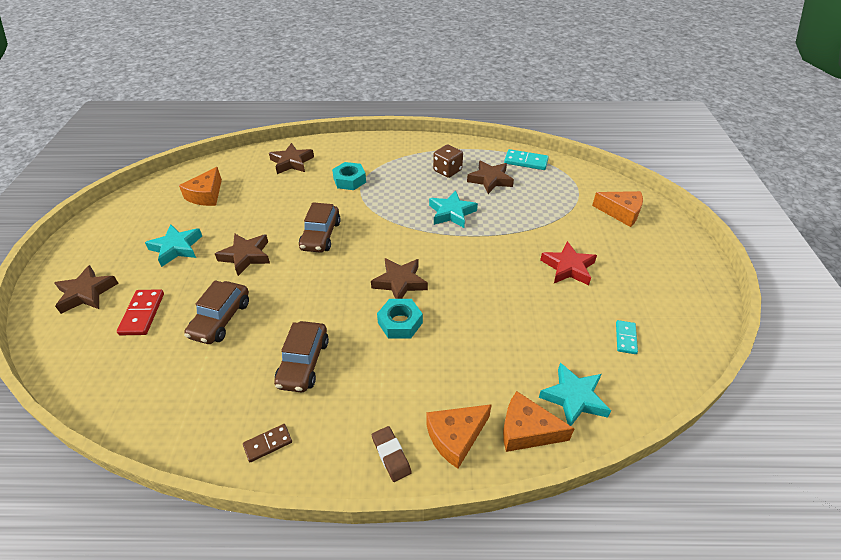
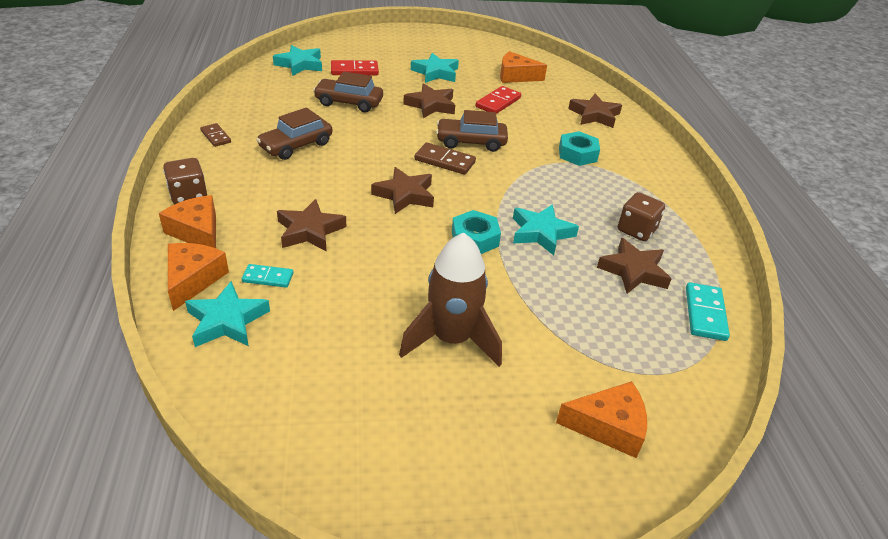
camera: 80 degrees right, 5 degrees down
(86, 293) = (376, 47): brown star -> brown star (310, 231)
(102, 367) = (300, 64): none -> turquoise star
(254, 212) = (498, 102): none -> red domino
(303, 363) = (296, 145): brown car -> brown car turned 45 degrees counterclockwise
(349, 254) = (444, 161): none -> brown domino
(391, 455) = (188, 195): brown eraser -> brown dice
(400, 323) = (344, 196): turquoise nut -> turquoise nut (475, 238)
(568, 267) = (452, 339): red star -> brown rocket
(621, 212) = (608, 426): orange cheese -> orange cheese turned 105 degrees counterclockwise
(625, 338) = (316, 384): turquoise domino -> turquoise domino (268, 277)

